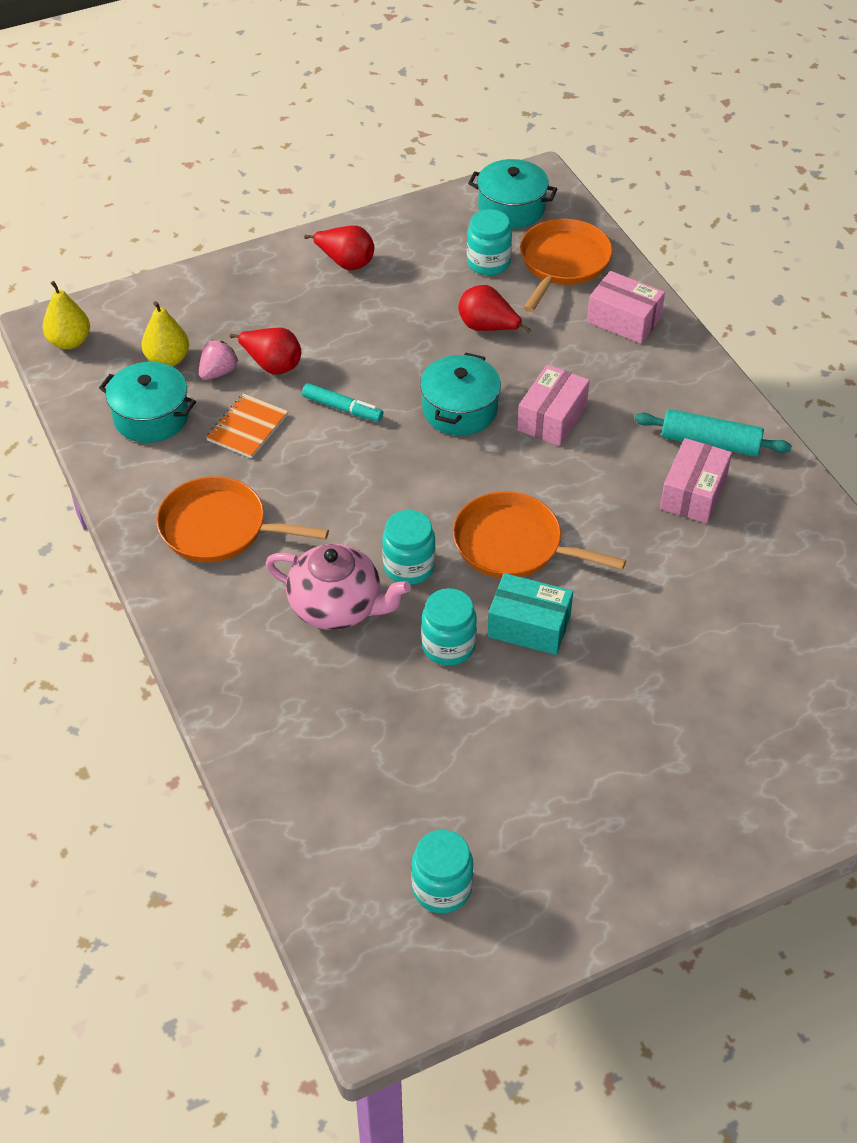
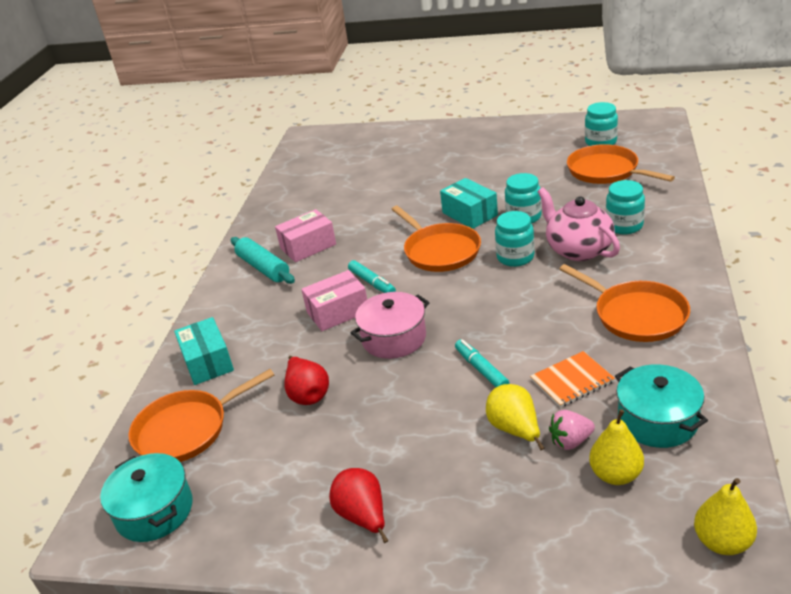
camera: 140 degrees left, 15 degrees down
(272, 365) = (515, 430): red pear -> yellow pear
(389, 800) = (606, 171): none -> orange pan
(459, 410) = (394, 338): turquoise pot -> pink pot
(488, 263) = (241, 457): turquoise jar -> turquoise jar (624, 226)
(552, 468) = (372, 283): none -> turquoise marker
(624, 320) = (207, 362): pink box -> turquoise box

